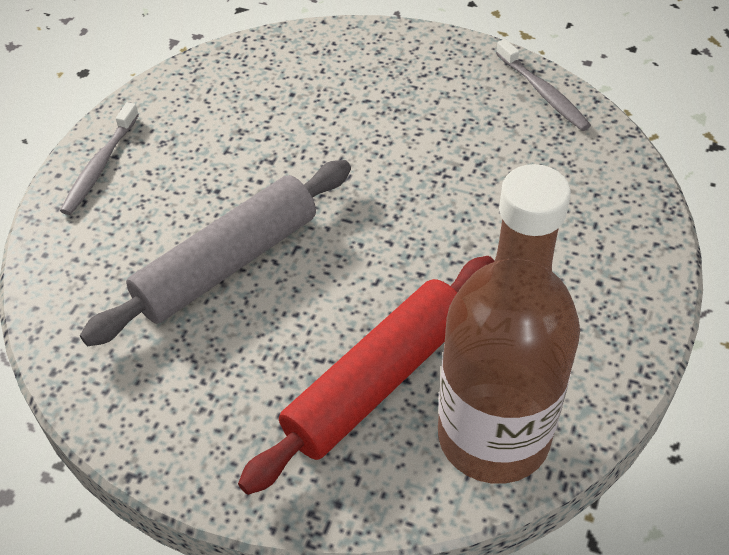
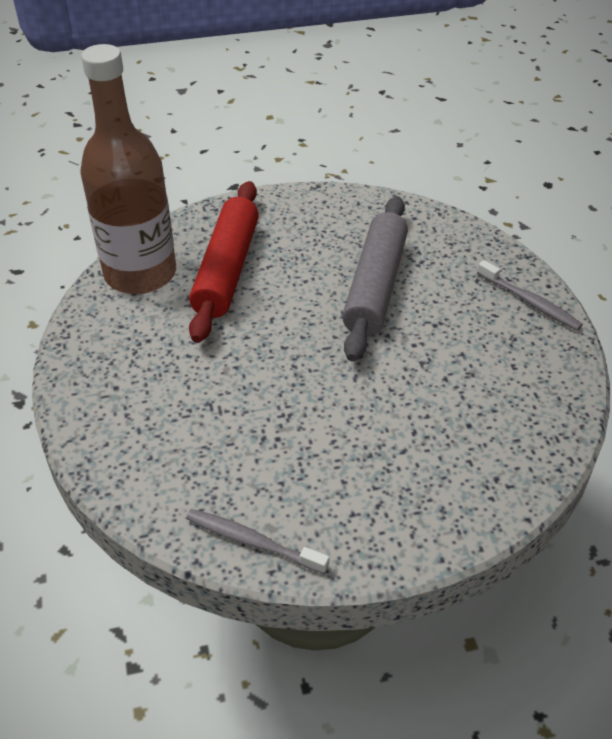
camera: 145 degrees right, 5 degrees down
(100, 166) = (530, 302): grey toothbrush -> grey toothbrush turned 150 degrees clockwise

